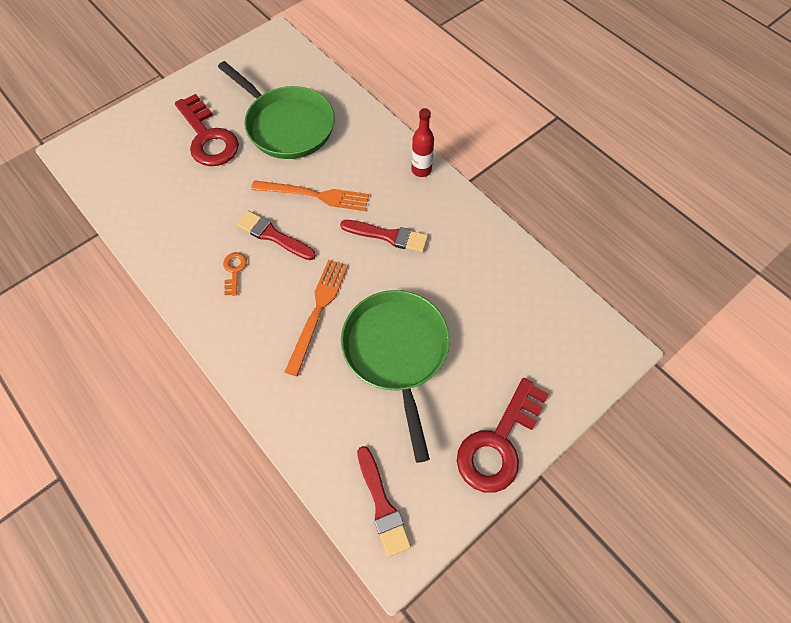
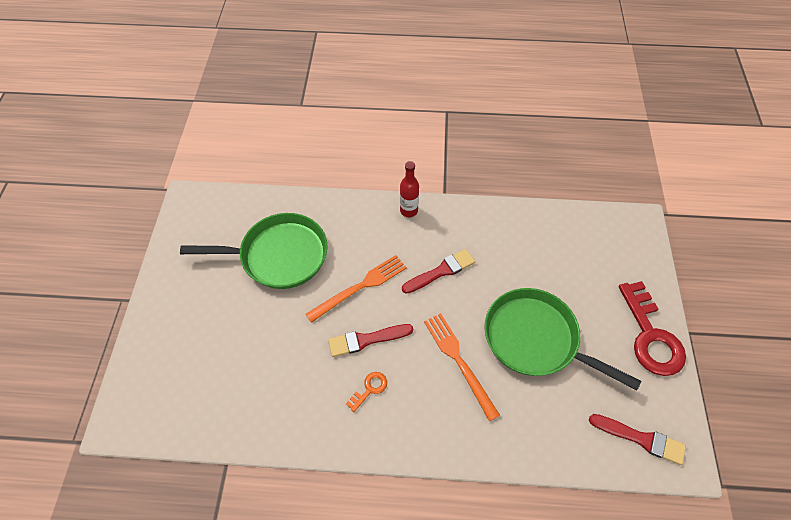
camera: 45 degrees left, 5 degrees down
(208, 137) = (228, 314): red key -> none
(234, 270) = (369, 389): orange key -> orange key turned 90 degrees clockwise

